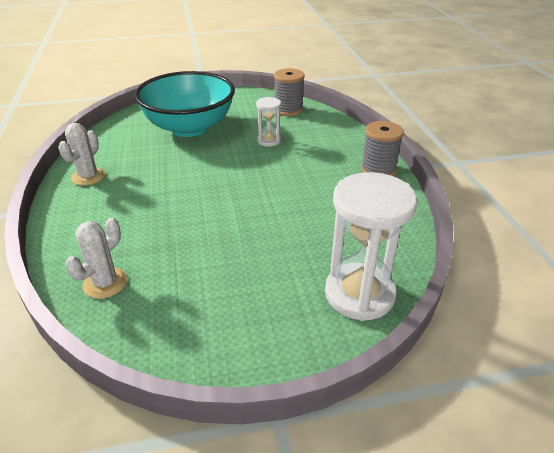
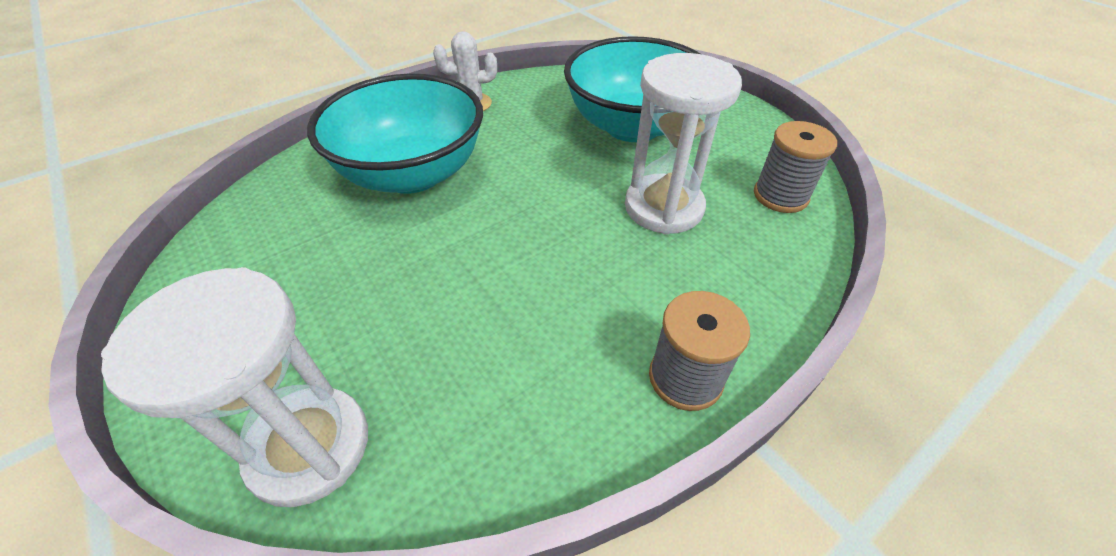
camera: 65 degrees right, 10 degrees up
(105, 283) = (292, 191): white cactus -> none
(147, 219) = (412, 173): none -> turquoise bowl
(269, 141) = (663, 207): white hourglass -> white hourglass, size x1.96

